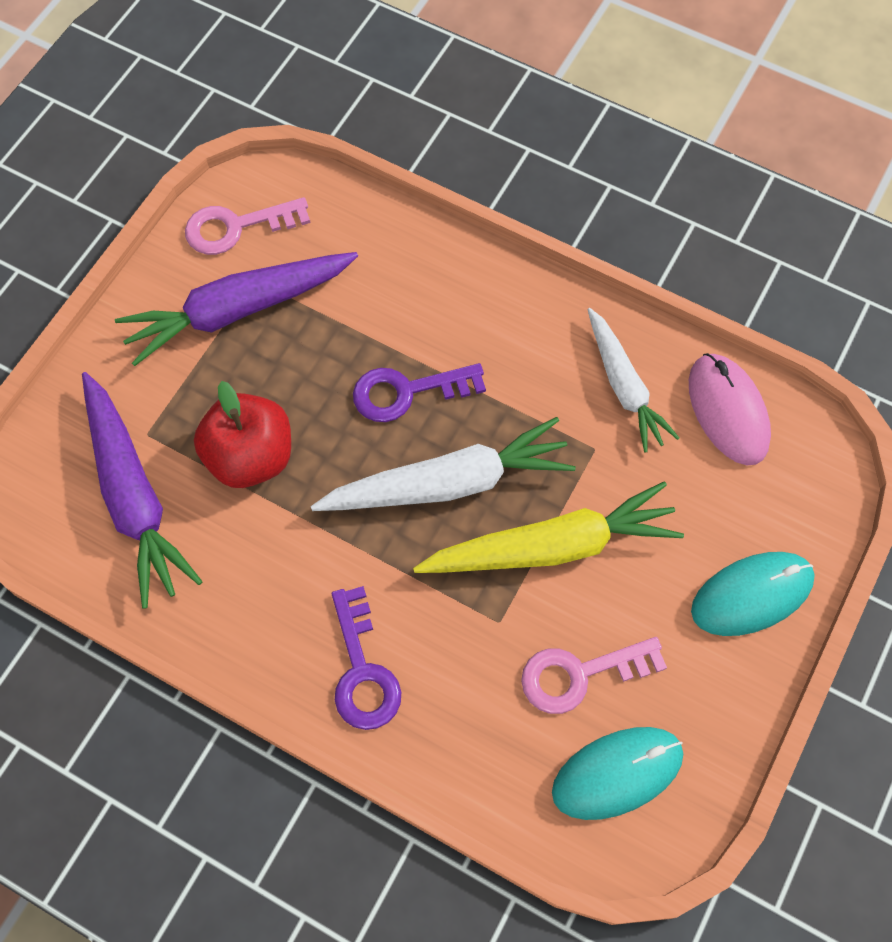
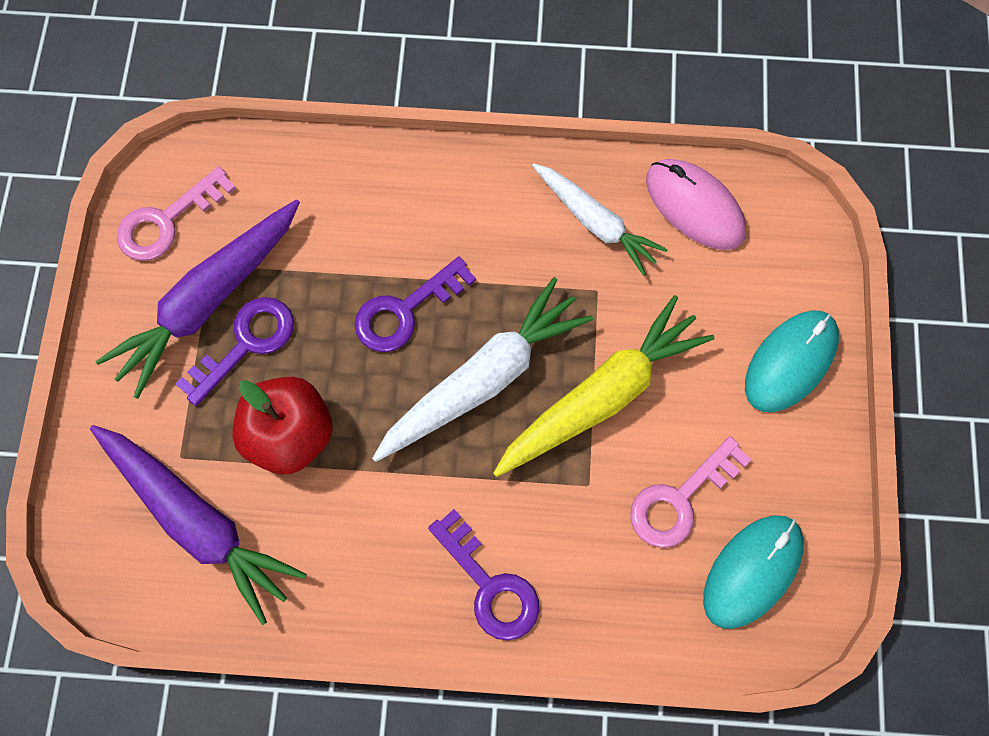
camera: 25 degrees left, 5 degrees up
(252, 361) = (246, 344): none -> purple key

